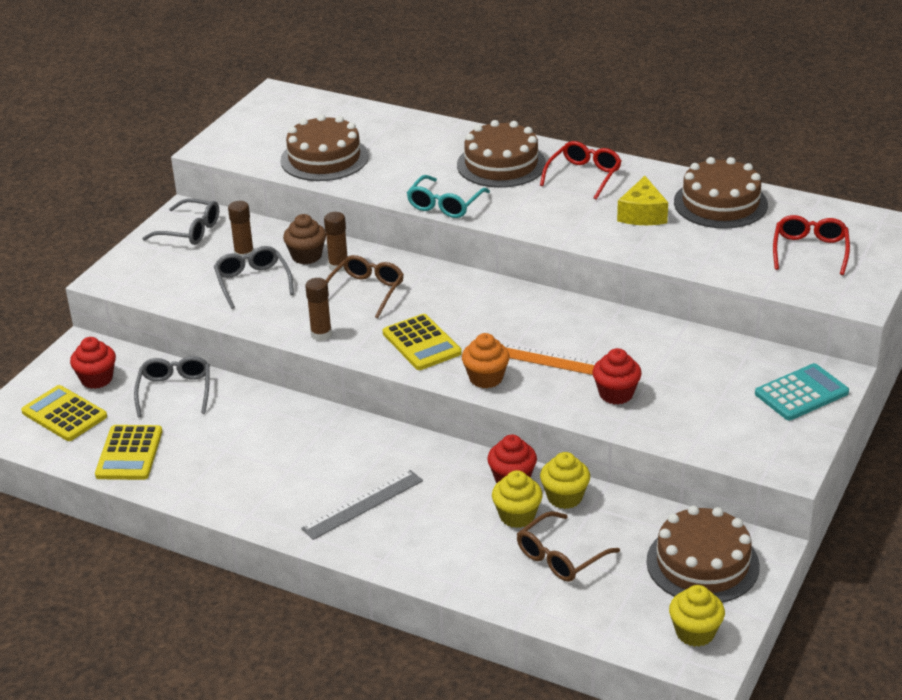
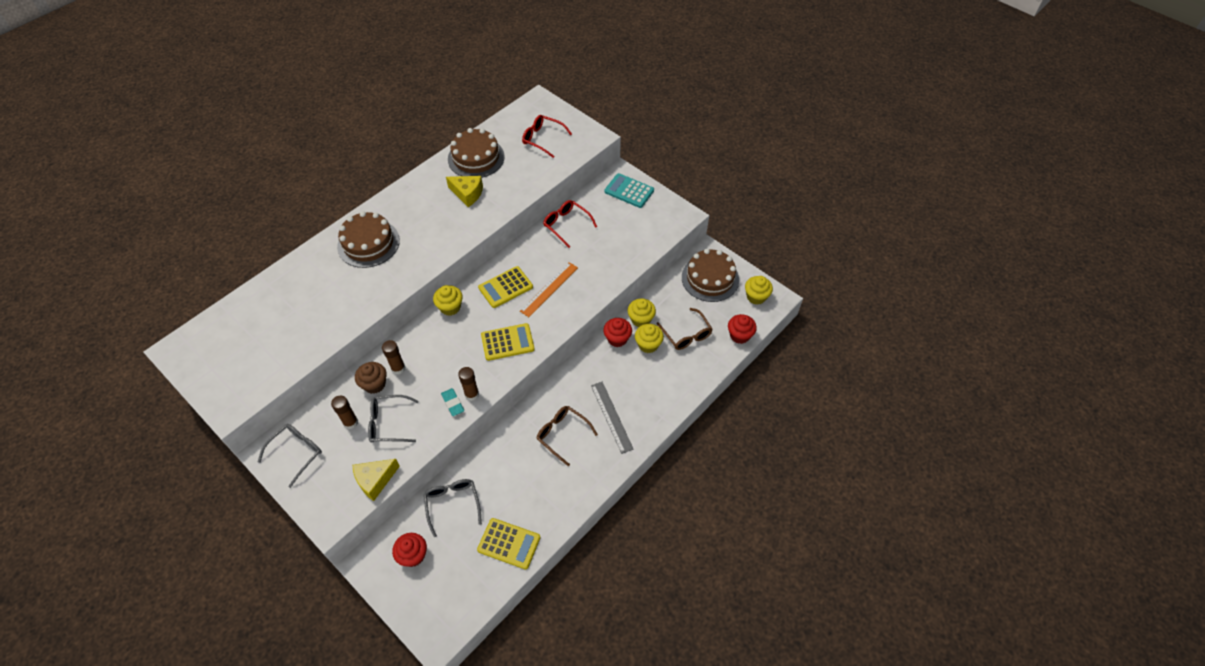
camera: 75 degrees left, 20 degrees up
(64, 414) = (445, 583): yellow calculator -> yellow calculator (505, 287)
(168, 295) = (375, 480): none -> yellow cheese
(175, 391) = (452, 504): grey glasses -> grey glasses turned 60 degrees clockwise
(301, 323) = (453, 403): none -> turquoise eraser
(324, 158) = (294, 338): brown cake -> none
(366, 291) = (436, 359): brown glasses -> brown glasses (562, 434)
(445, 205) = (399, 284): turquoise glasses -> none
(458, 280) = (450, 307): none -> yellow cupcake
(486, 378) = (557, 319): orange cupcake -> none
(584, 176) = (408, 207): red glasses -> red glasses (566, 225)
(616, 394) = (597, 264): red cupcake -> red cupcake (739, 335)
(801, 393) = (629, 191): turquoise calculator -> turquoise calculator turned 45 degrees counterclockwise

